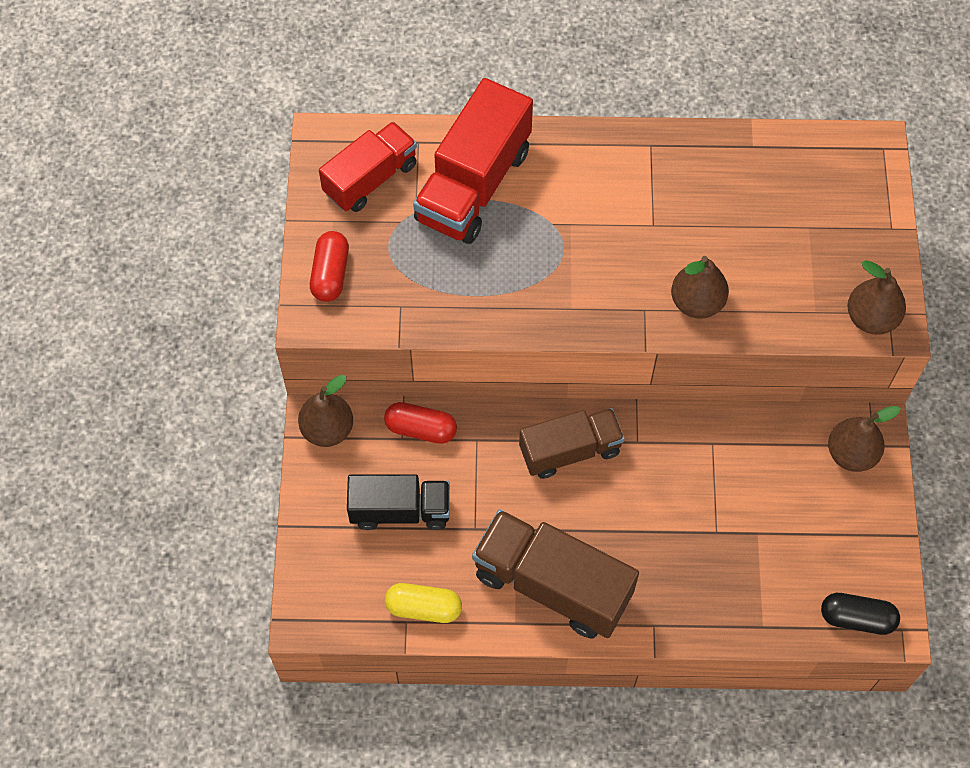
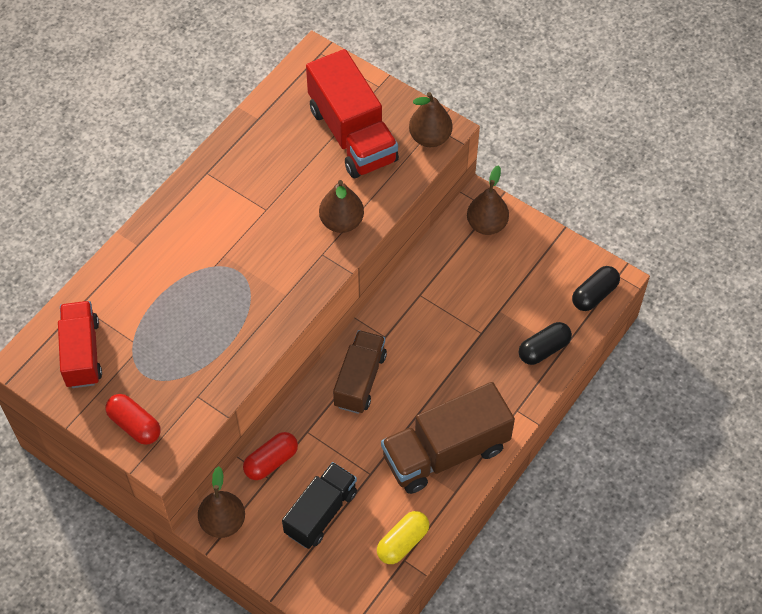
camera: 55 degrees left, 5 degrees down
(473, 185) = (144, 293): red truck -> red truck (352, 134)
(747, 607) = (544, 349): none -> black capsule

